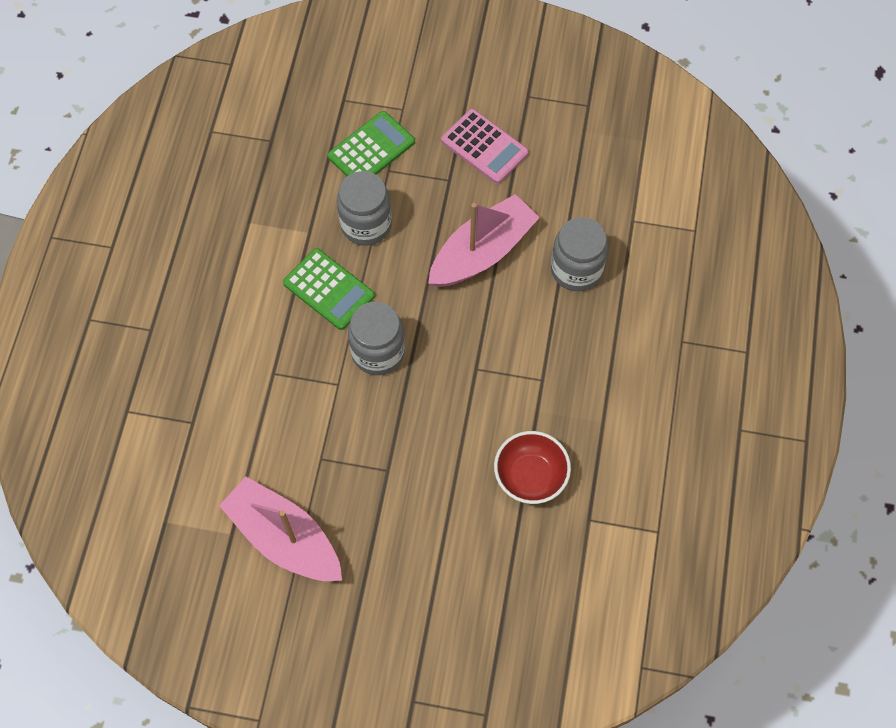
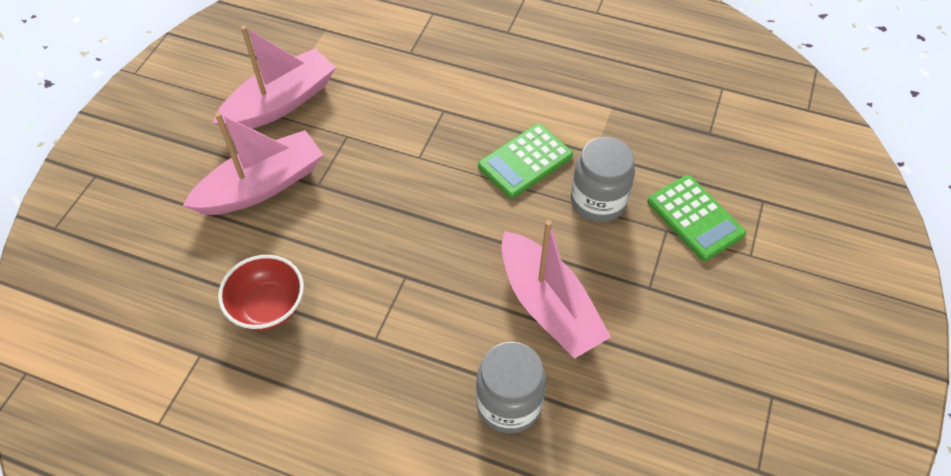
camera: 100 degrees right, 10 degrees down
(378, 352) = (445, 193): grey jar -> none
(398, 523) = (261, 186): none -> pink boat
(484, 147) = (694, 332): pink calculator -> none

